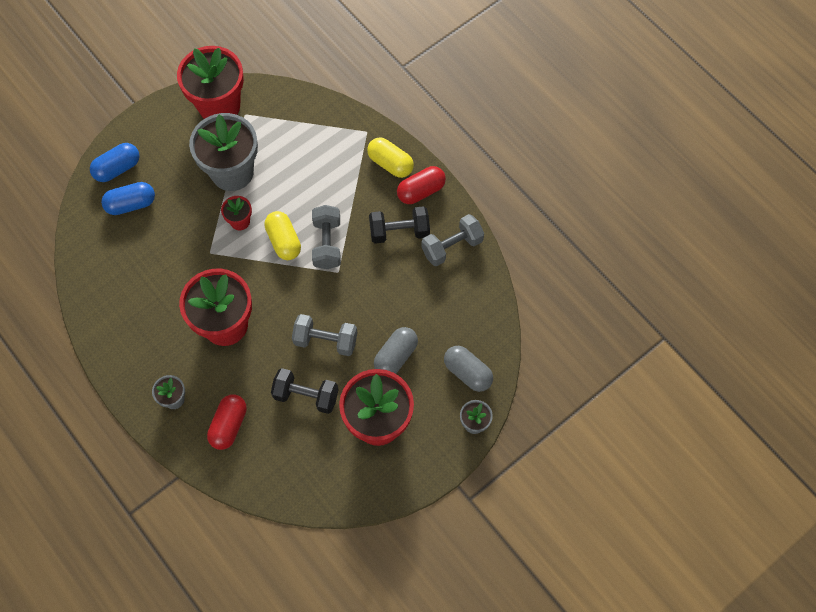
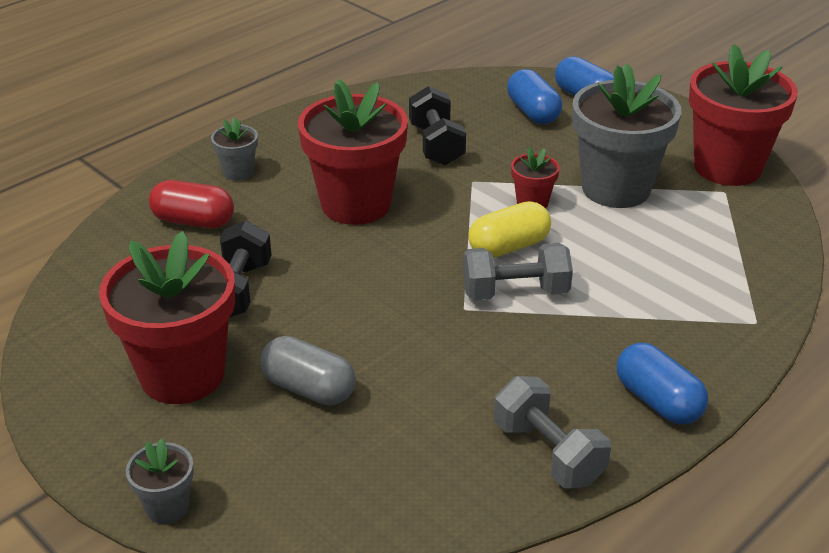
camera: 85 degrees right, 30 degrees down
(325, 340) = (335, 304): grey dumbbell -> none
(390, 163) = (702, 356): yellow capsule -> none
(399, 231) = (562, 377): black dumbbell -> black dumbbell (436, 145)
(421, 191) = (658, 401): red capsule -> blue capsule
(467, 372) = (275, 491): grey capsule -> none

